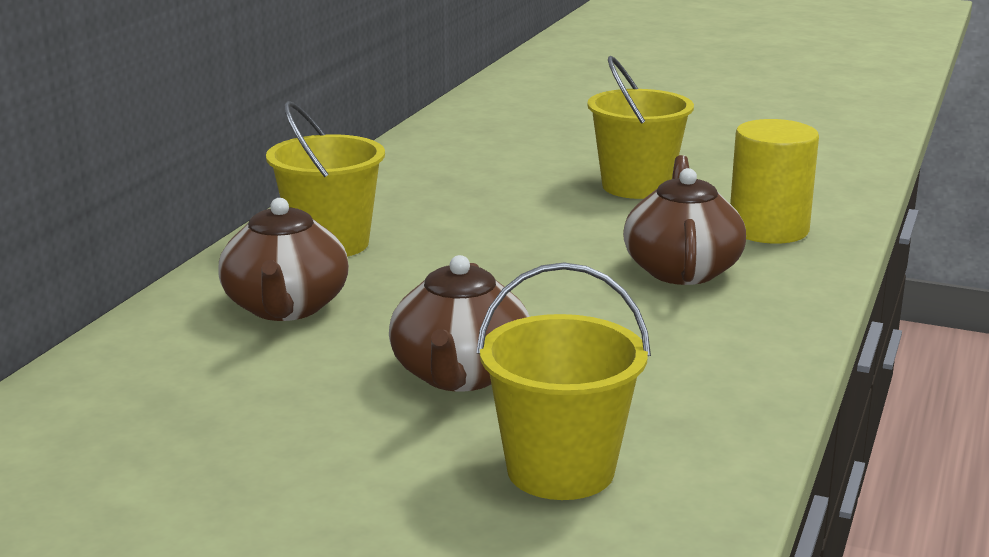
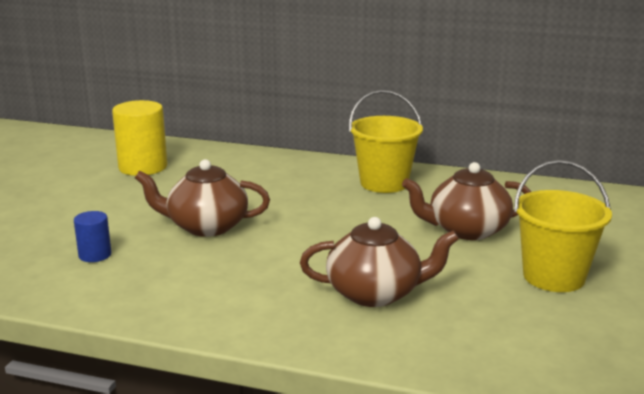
camera: 85 degrees right, 0 degrees up
(286, 307) = (290, 181): brown teapot -> brown teapot (466, 230)
(560, 470) = (95, 255): yellow bucket -> blue cylinder
(768, 229) = (479, 335): yellow cylinder -> yellow cylinder (143, 167)

